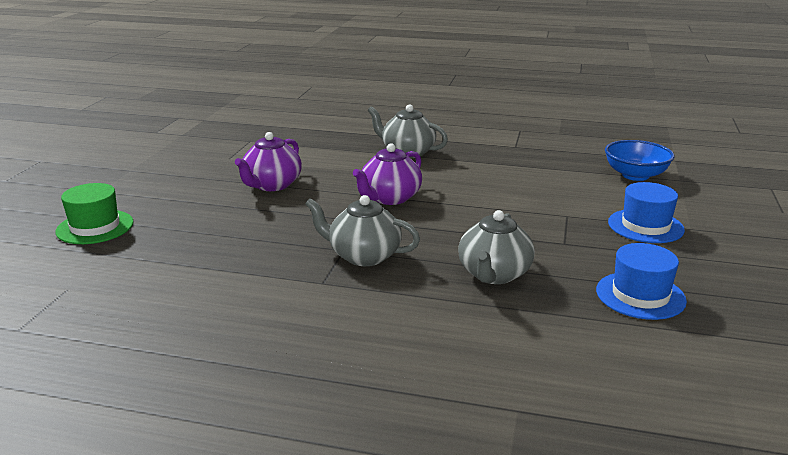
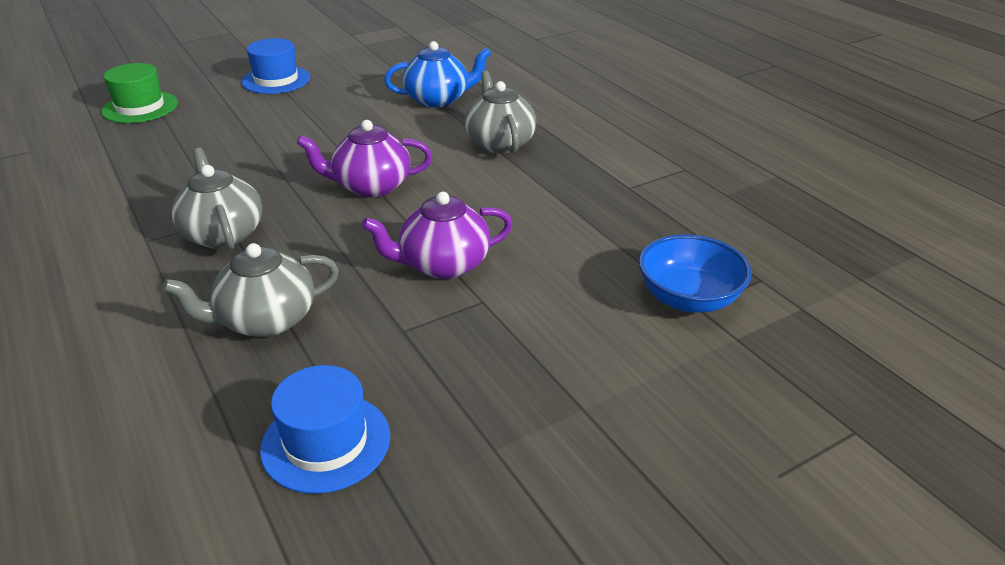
camera: 45 degrees right, 10 degrees up
(271, 185) = (316, 125): purple teapot -> purple teapot (443, 265)
(317, 145) = (438, 99): none -> blue teapot
(645, 226) = (535, 369): blue hat -> blue hat (276, 80)

